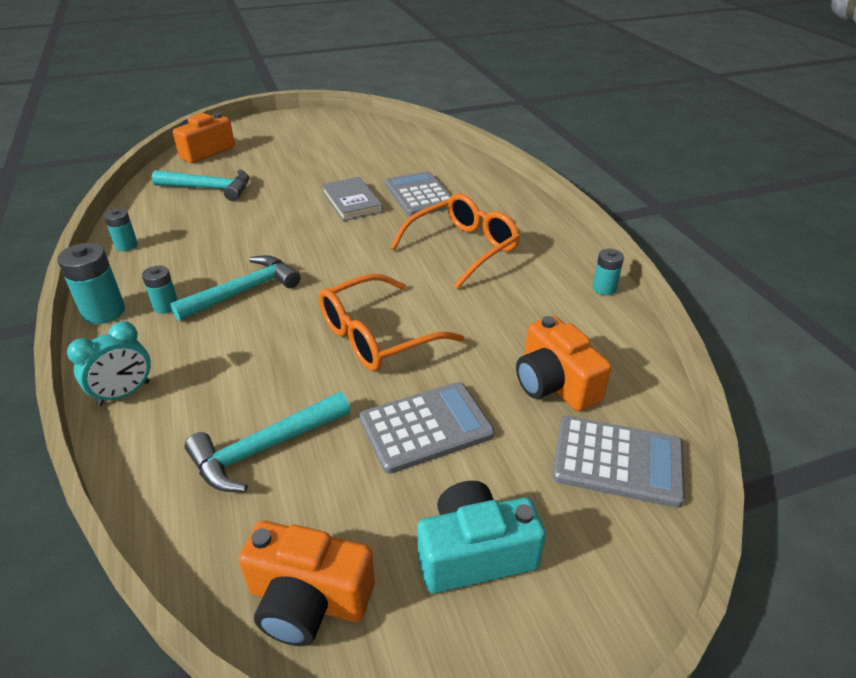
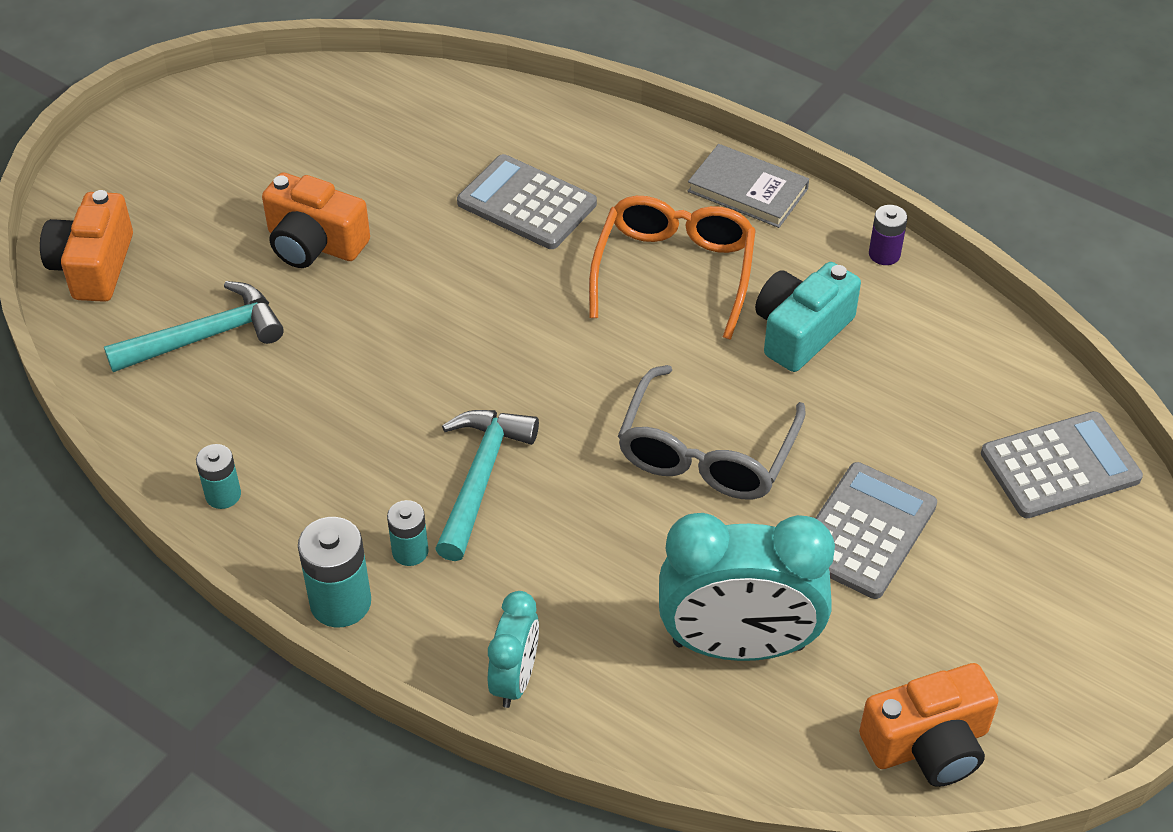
camera: 35 degrees left, 10 degrees up
(264, 449) = (738, 645): turquoise hammer -> turquoise clock
(351, 202) = (447, 261): grey book -> grey book (747, 190)
(377, 336) = (706, 453): orange glasses -> grey glasses
(474, 553) = (1019, 623): turquoise camera -> turquoise camera (801, 332)
(554, 383) = (938, 411): orange camera -> orange camera (314, 243)
(604, 288) = (884, 254): turquoise battery -> purple battery

